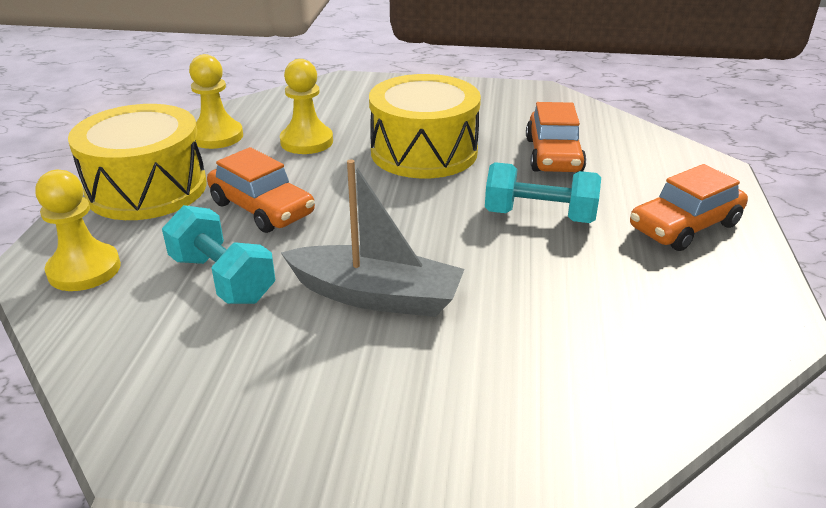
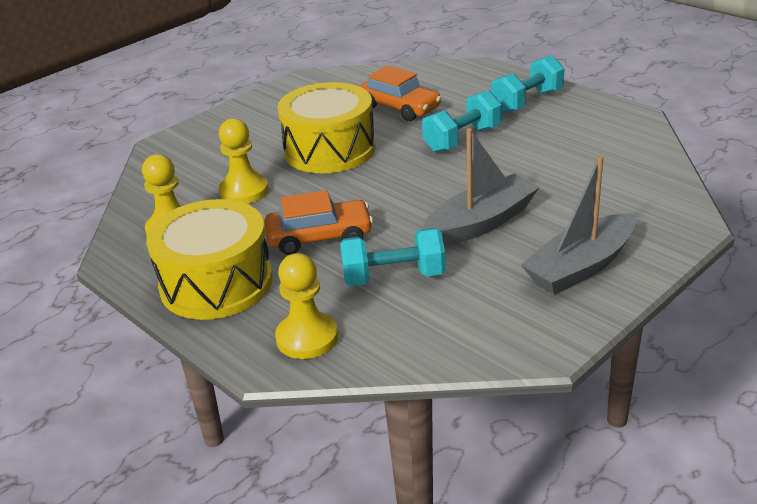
camera: 50 degrees left, 0 degrees up
(346, 414) = (581, 267): none -> grey boat
(684, 226) = (527, 101): orange car -> turquoise dumbbell

